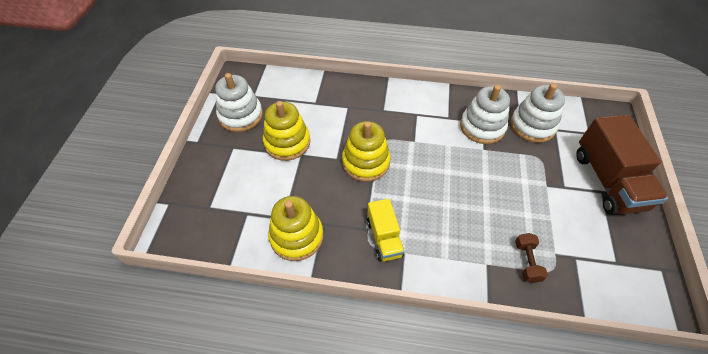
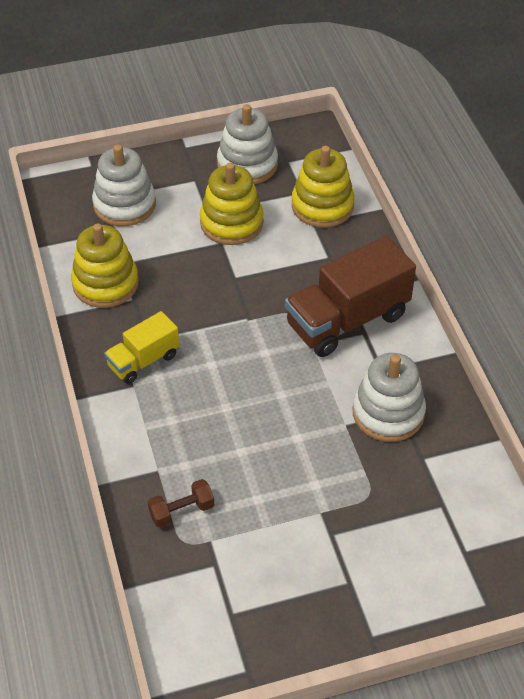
camera: 65 degrees right, 5 degrees down
(366, 162) = (245, 307): yellow stacking toy -> yellow stacking toy (322, 206)
(532, 125) = (431, 474): white stacking toy -> white stacking toy (124, 205)
(608, 181) = (375, 588): brown truck -> brown truck (347, 320)

